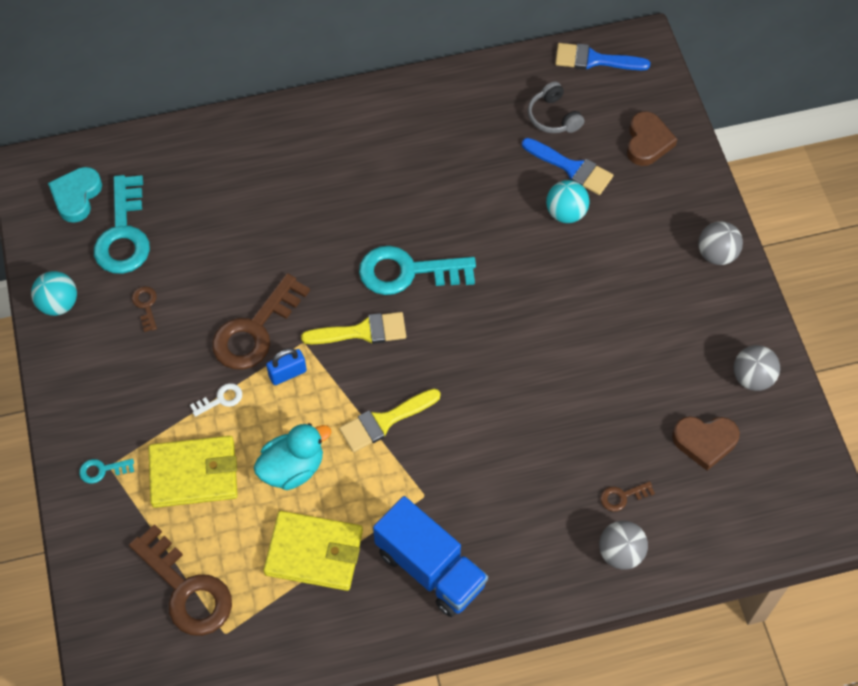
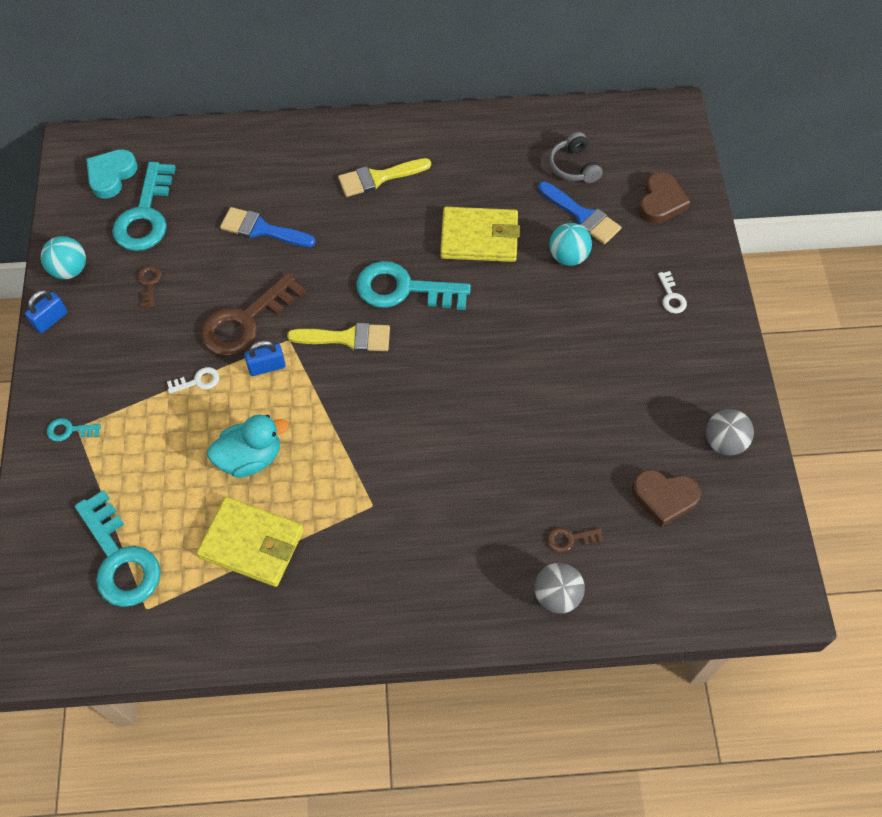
camera: 10 degrees right, 0 degrees up
(53, 359) = (51, 320): none -> blue padlock
(186, 589) = (119, 558): brown key -> turquoise key
(194, 474) = (155, 448): yellow wallet -> yellow wallet (479, 237)
(384, 421) = (349, 427): yellow brush -> yellow brush (378, 178)
(430, 568) = (362, 578): blue truck -> none
(594, 60) = (624, 120): blue brush -> blue brush (262, 229)
(675, 239) = (671, 296): none -> white key
(716, 254) = (709, 317): grey ball -> none

